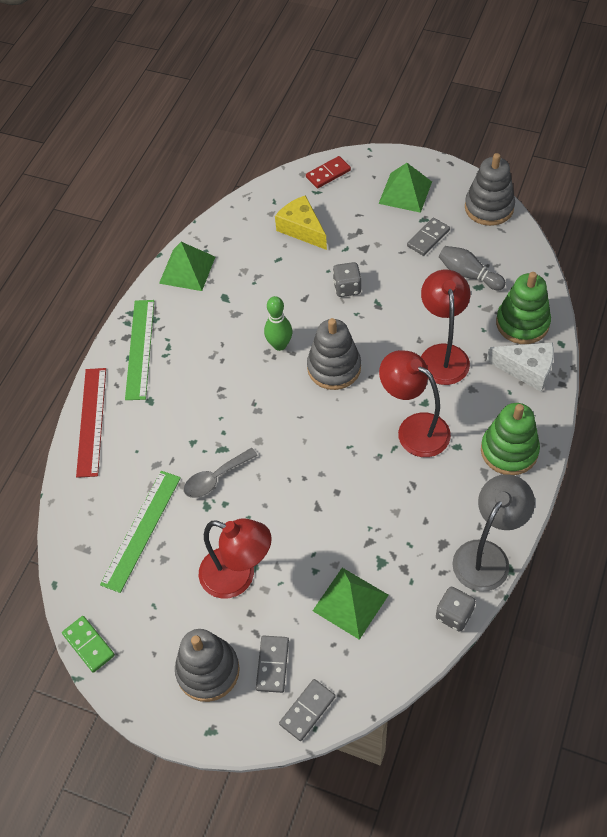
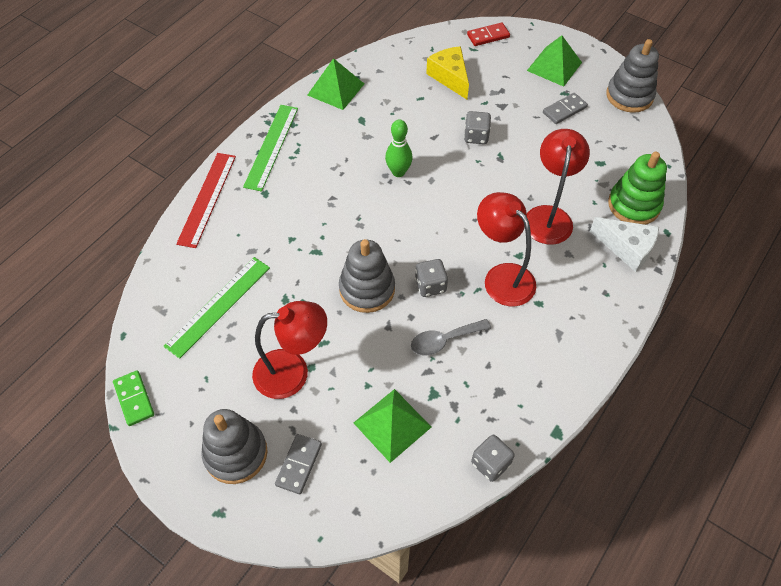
camera: 10 degrees right, 0 degrees up
(215, 478) = (301, 276): grey spoon -> grey spoon (444, 340)
(238, 577) = (293, 372): red lamp -> red lamp turned 45 degrees counterclockwise
(307, 710) = (318, 519): grey domino -> none
(334, 368) = (442, 204): grey stacking toy -> grey stacking toy (367, 289)
(346, 455) = (430, 285): none -> grey dice
(468, 274) = (593, 150): grey bowling pin -> none
(487, 555) = (539, 414): grey lamp -> none
(509, 451) = (589, 319): green stacking toy -> none

